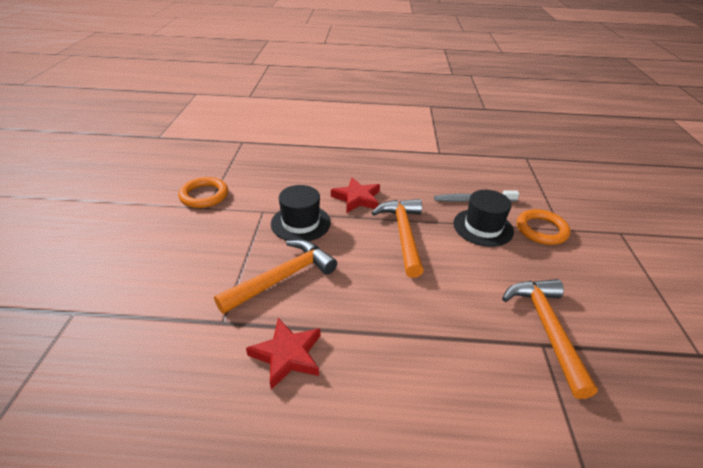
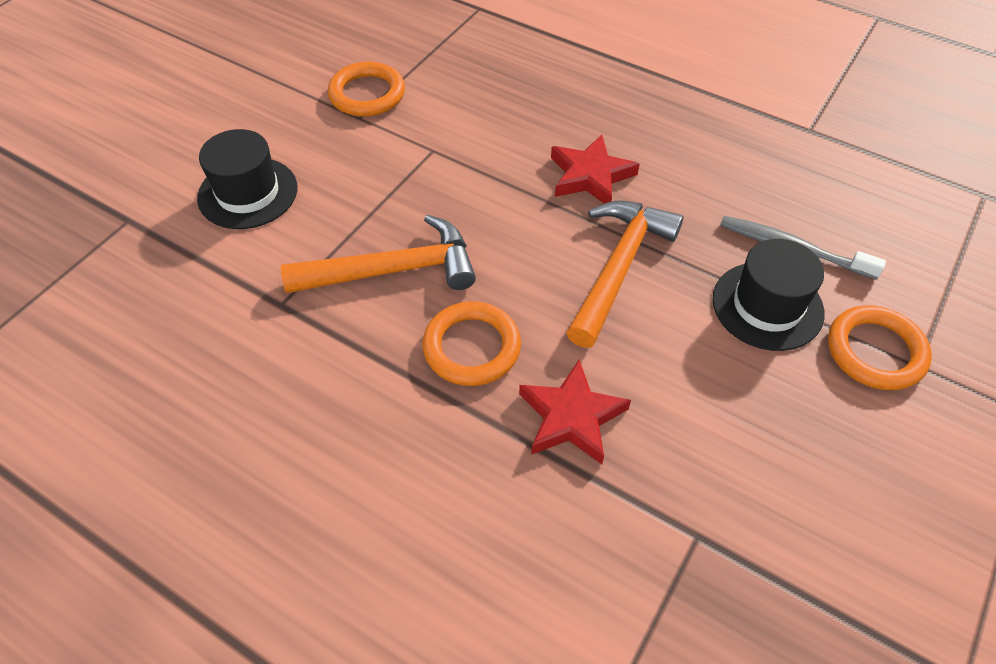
camera: 30 degrees right, 15 degrees up
(287, 355) = (330, 384): red star -> red star (571, 417)
(300, 223) = (474, 190): black hat -> black hat (248, 193)
(357, 300) = (472, 347): none -> orange ring
(546, 329) = (725, 517): orange hammer -> none

